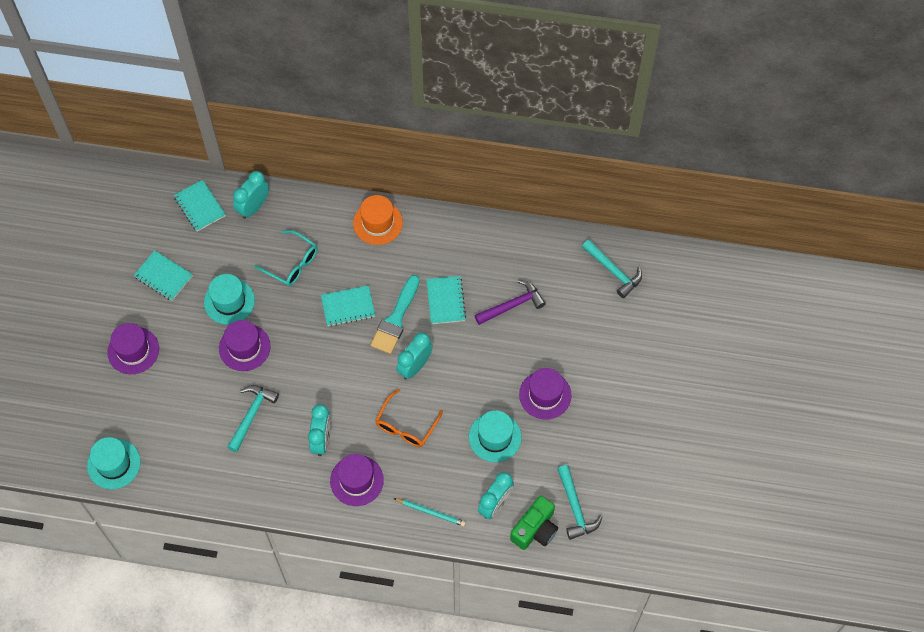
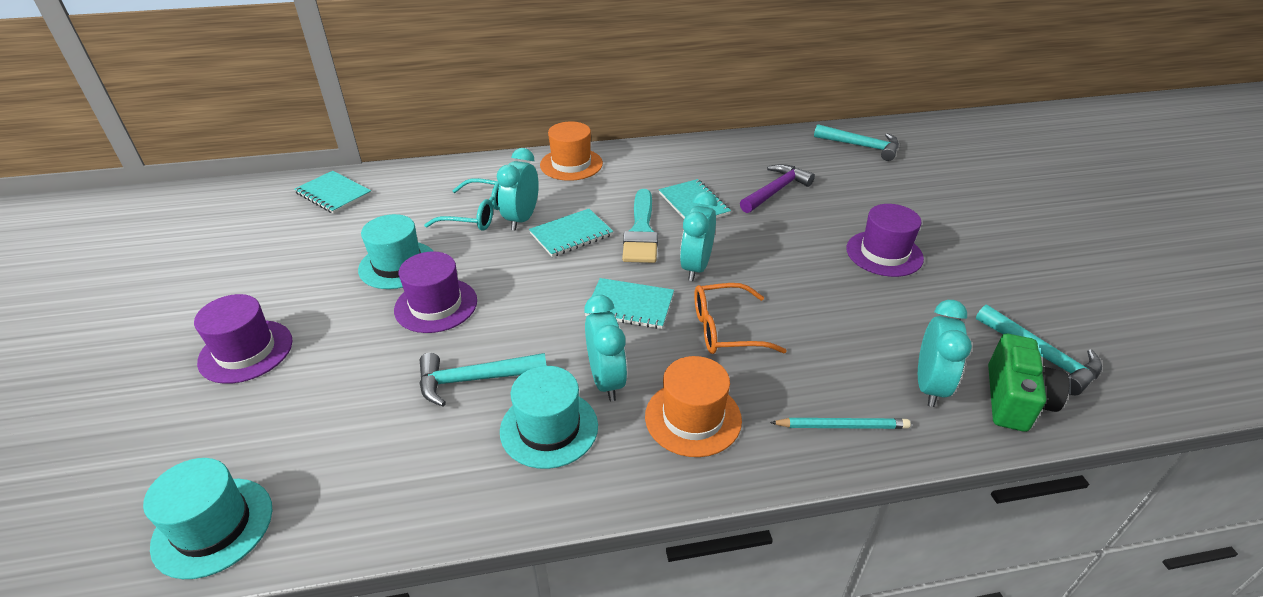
camera: 20 degrees left, 25 degrees down
(163, 276) = (289, 262): turquoise notebook -> turquoise notebook (630, 305)
(251, 415) = (474, 380): turquoise hammer -> turquoise hammer turned 105 degrees counterclockwise
(253, 207) = (407, 181): turquoise clock -> turquoise clock (522, 219)
(356, 480) = (693, 418): purple hat -> orange hat
(406, 425) = (726, 329): orange glasses -> orange glasses turned 75 degrees clockwise
(495, 437) = (859, 309): turquoise hat -> turquoise hat (549, 428)

